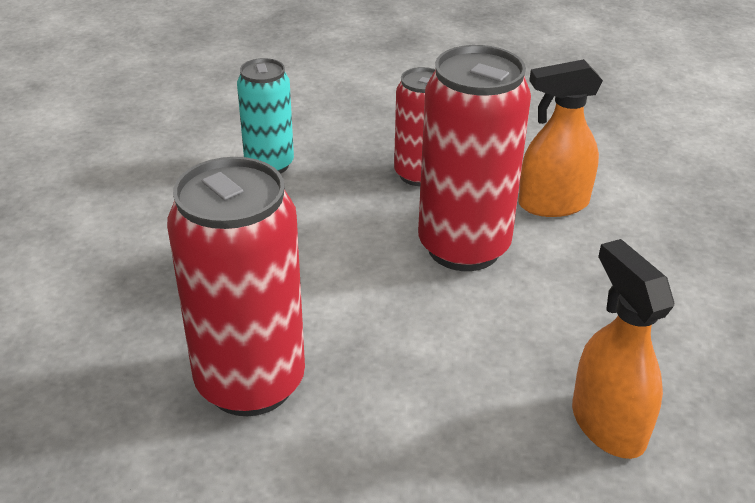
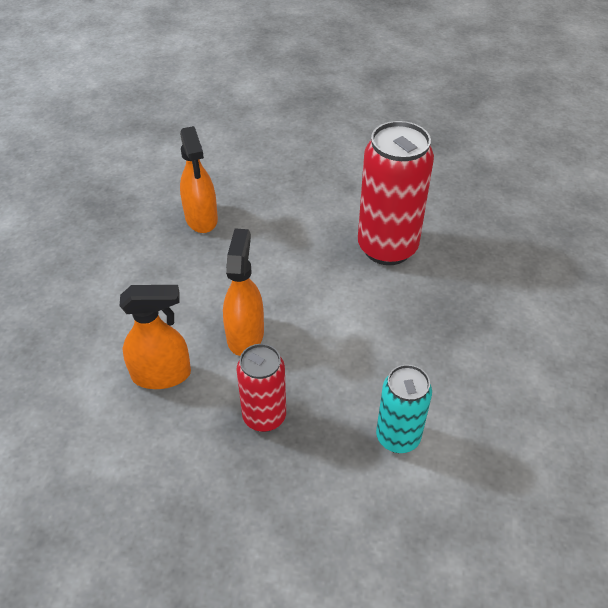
camera: 175 degrees left, 10 degrees up
(463, 247) = (245, 335): red can -> orange spray bottle

